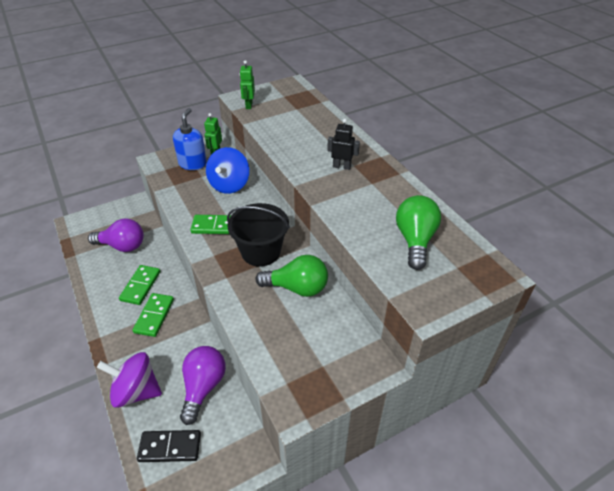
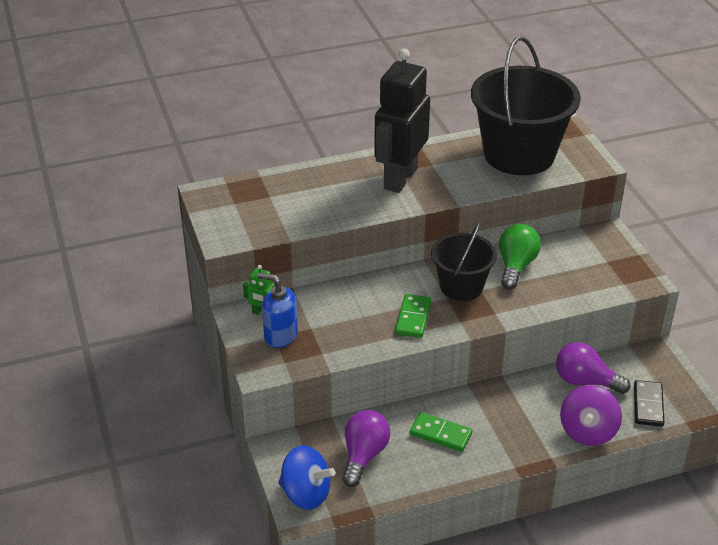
camera: 80 degrees left, 5 degrees down
(154, 316) = (489, 420): green domino -> none
(229, 185) = (337, 304): blue spinning top -> blue spinning top (306, 494)
(249, 105) = (247, 233): green robot -> none
(341, 166) = (400, 178): black robot -> black robot, size x2.47
(415, 240) = (519, 154): green light bulb -> black bucket

